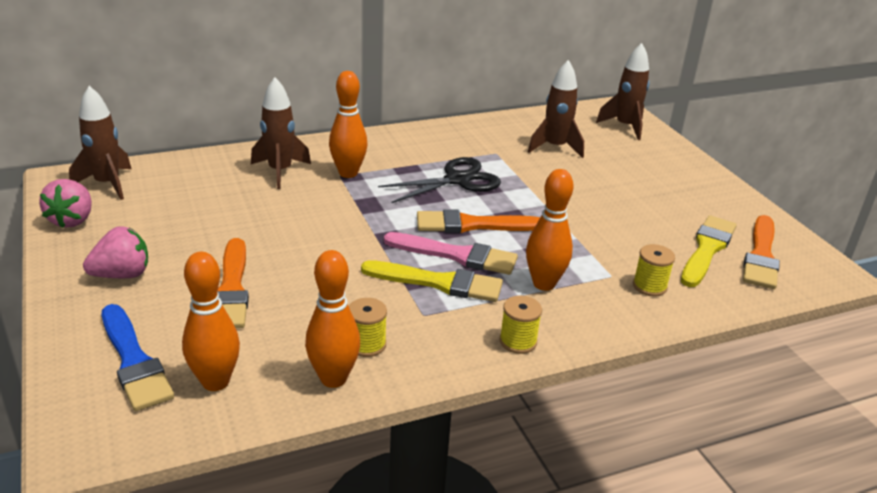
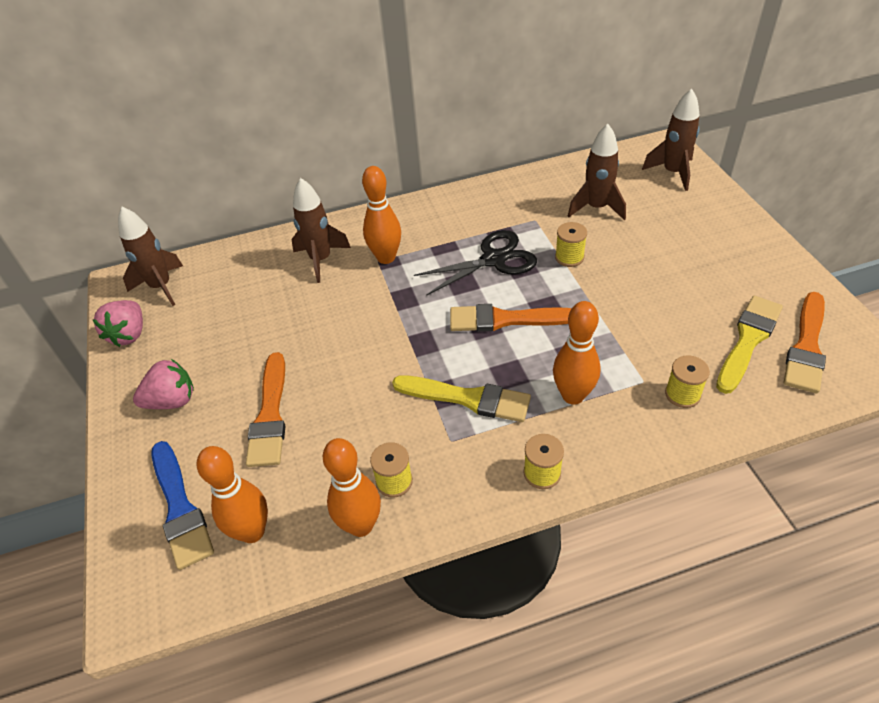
camera: 10 degrees right, 15 degrees up
(456, 255) = (487, 361): pink brush -> none
(532, 182) = (569, 257): none -> yellow spool

